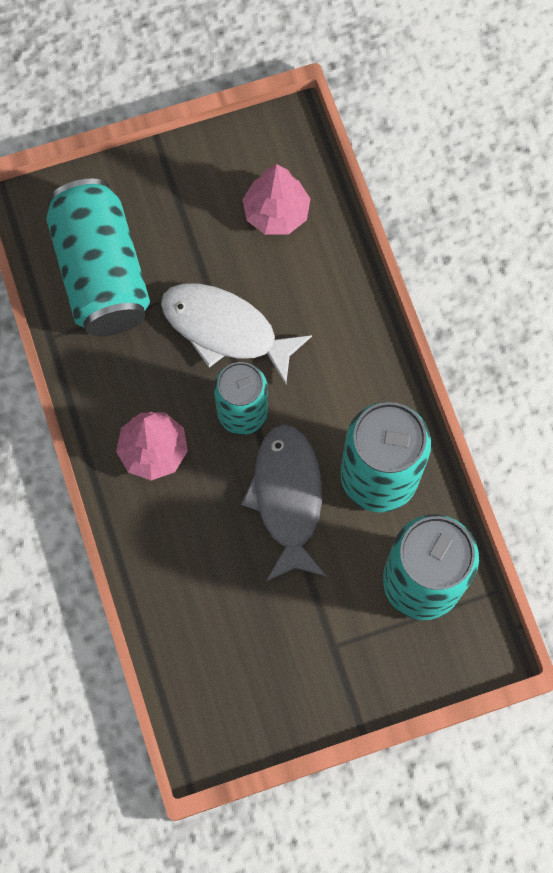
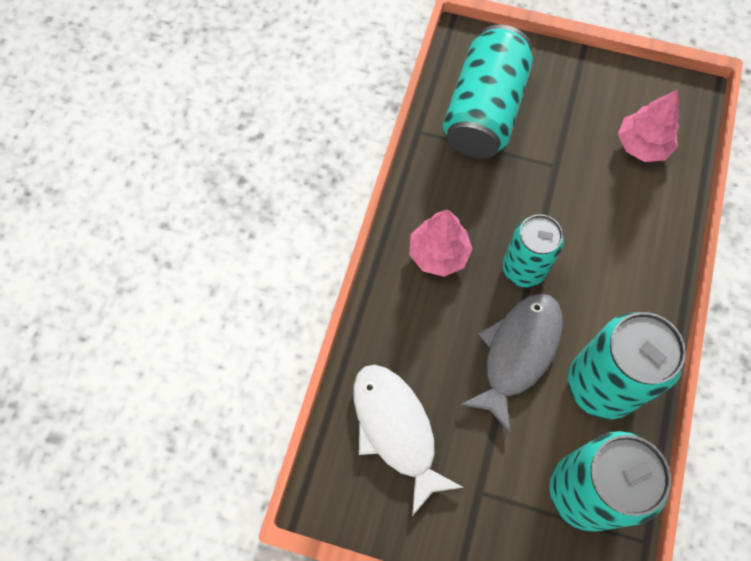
camera: 35 degrees right, 5 degrees down
(225, 329) = (550, 202): white fish -> white fish (396, 430)

